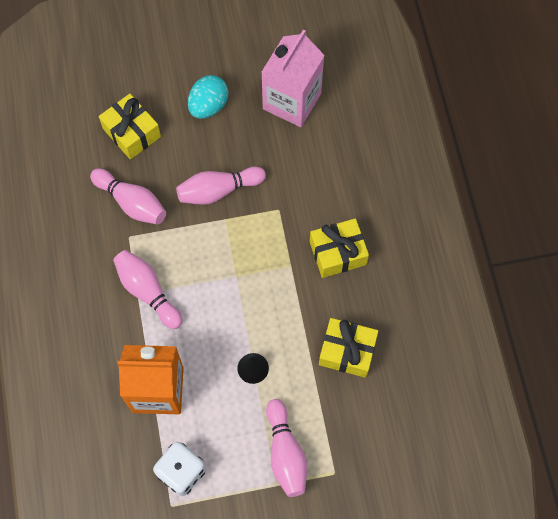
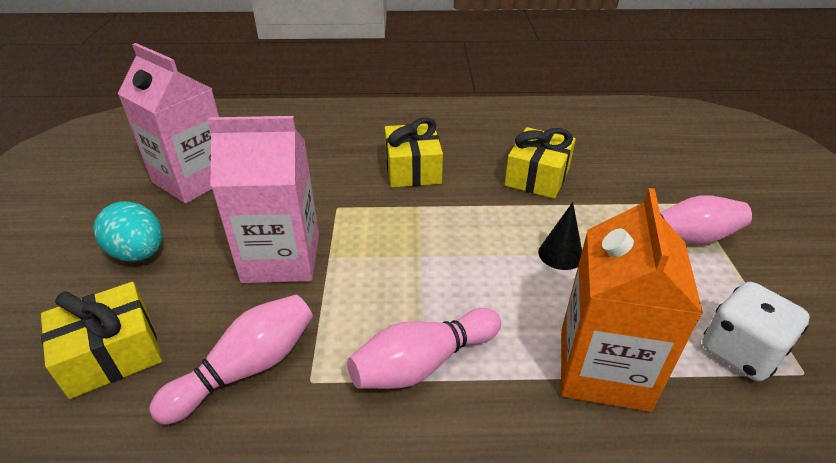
camera: 80 degrees left, 30 degrees down
(218, 190) = (281, 258): pink bowling pin -> pink carton

